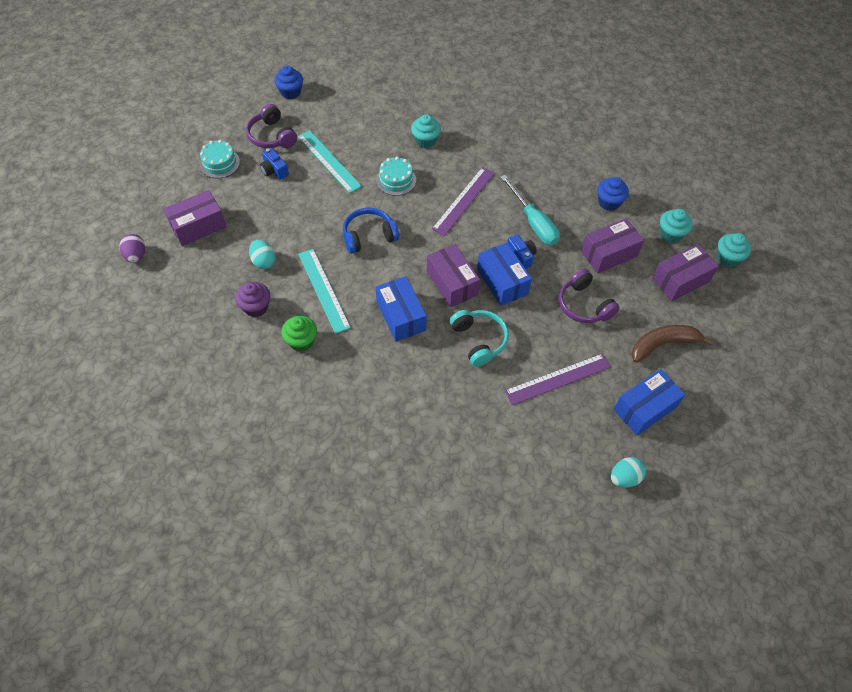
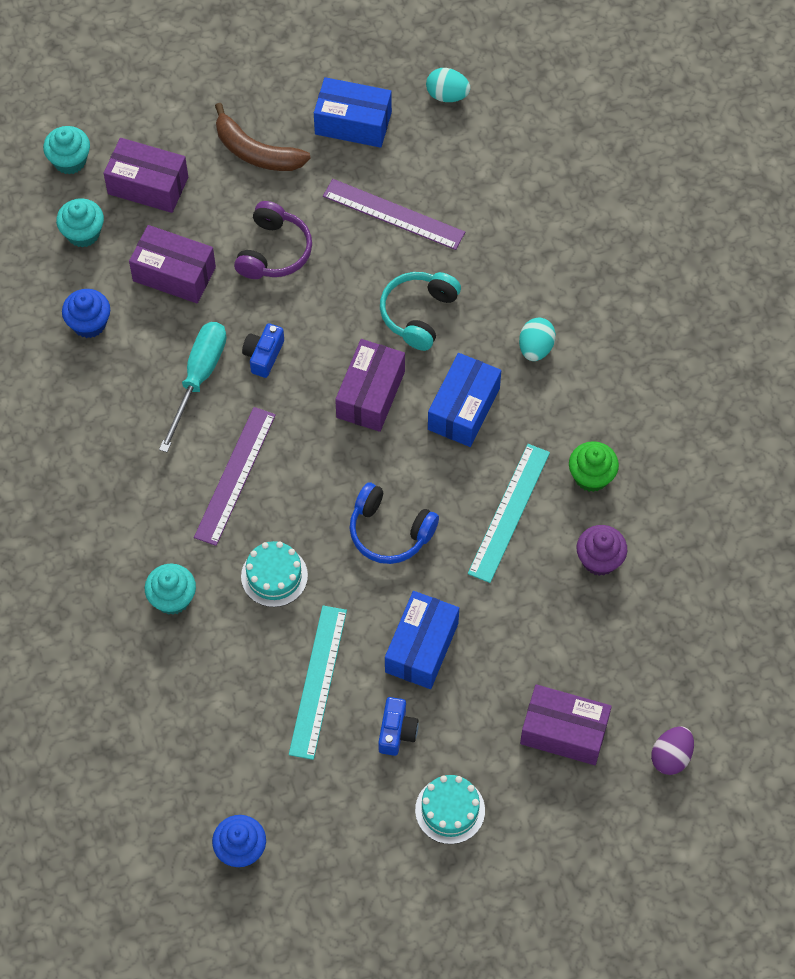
camera: 130 degrees left, 5 degrees up
(263, 261) = (536, 610): turquoise egg -> turquoise egg (535, 348)
(272, 136) = (343, 792): purple headphones -> none
(463, 200) = (235, 475): purple ruler -> purple ruler turned 60 degrees counterclockwise
(502, 282) = (319, 348): blue box -> blue box (421, 647)

